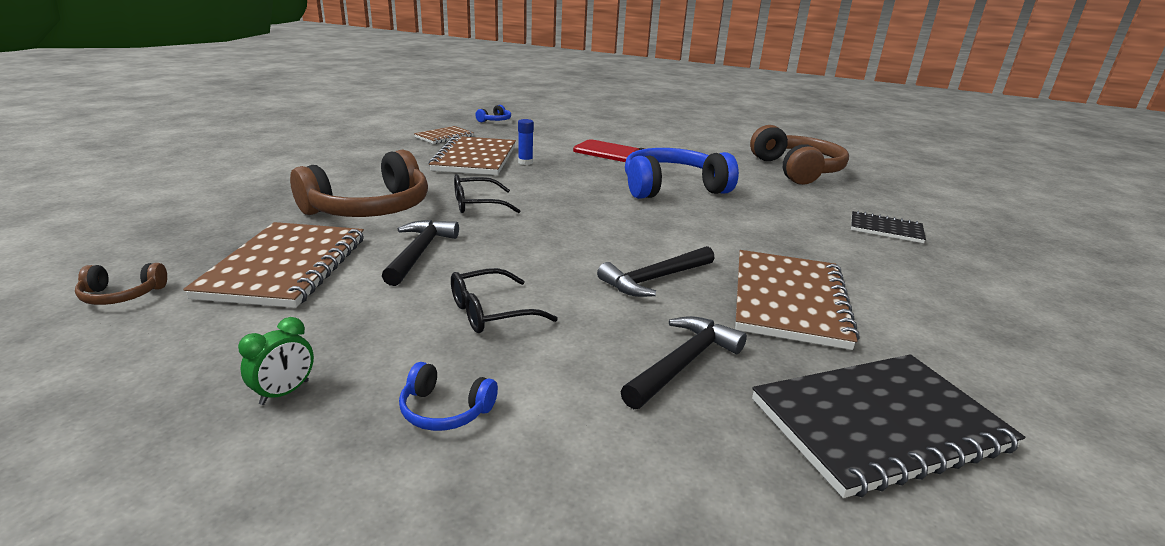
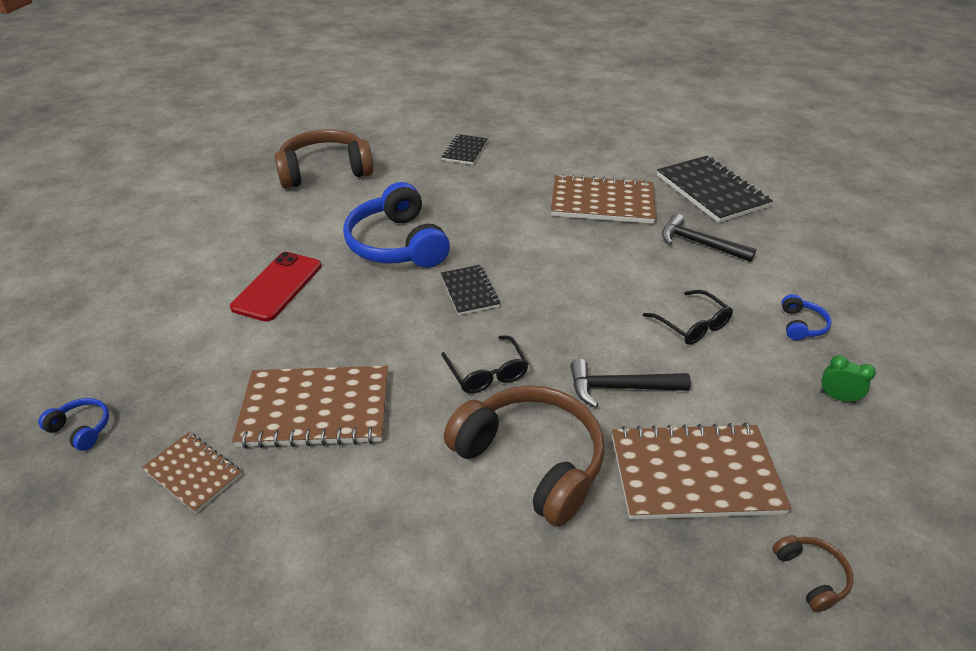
camera: 95 degrees left, 15 degrees up
(525, 162) = (326, 357): blue glue stick -> none
(593, 208) = (469, 291): none -> black notebook
(655, 279) = (601, 254): black hammer -> none

